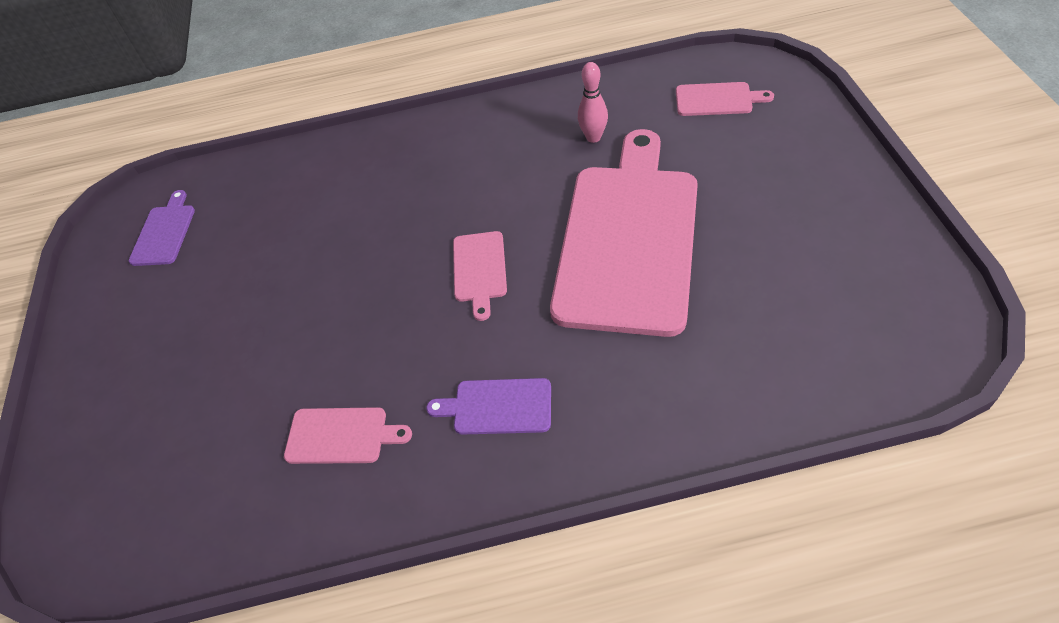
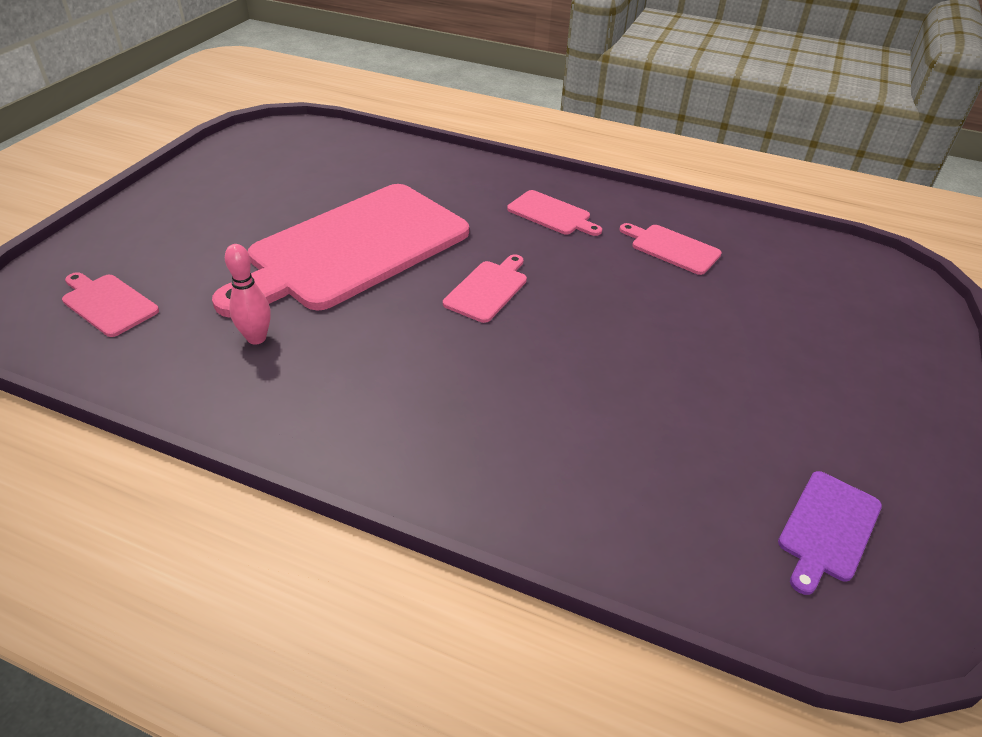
camera: 155 degrees left, 10 degrees down
(498, 407) = (551, 214): purple cutting board -> pink cutting board

